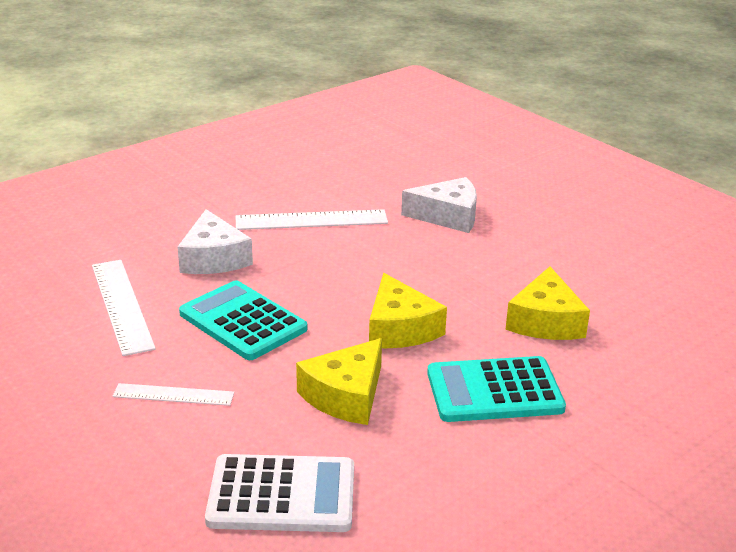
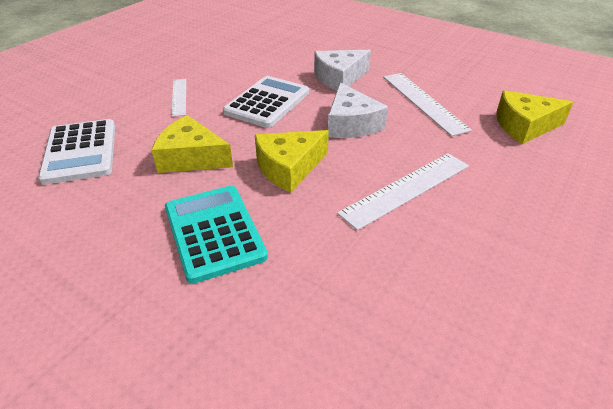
camera: 75 degrees right, 10 degrees up
(122, 305) = (266, 63): white ruler -> white ruler (406, 189)
(242, 321) = (267, 102): turquoise calculator -> white calculator
(448, 216) = (497, 166): white cheese -> white cheese (351, 124)
(545, 321) = (343, 254): yellow cheese -> yellow cheese (524, 126)

